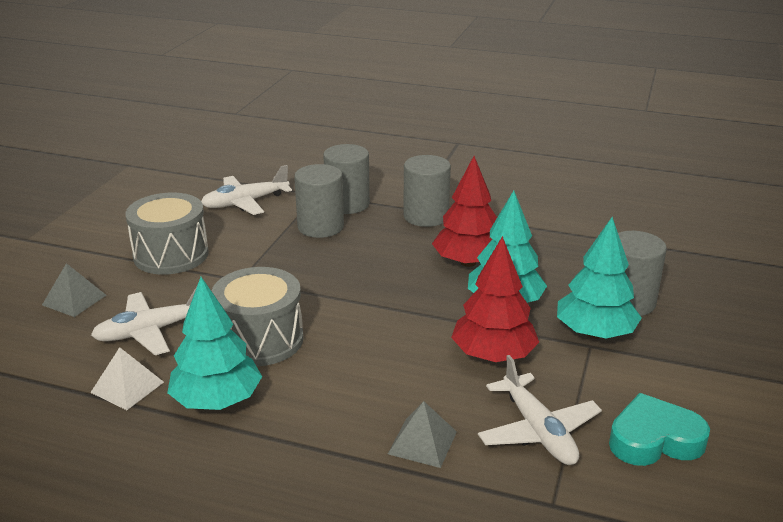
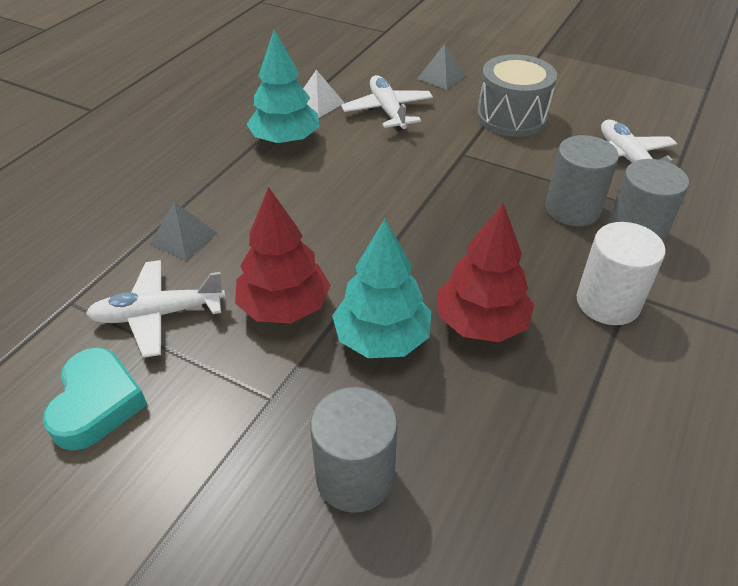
camera: 100 degrees right, 15 degrees up
(260, 339) = (359, 162): grey drum -> none
(426, 216) = (608, 302): grey cylinder -> white cylinder
(595, 333) = (295, 411): turquoise tree -> none

